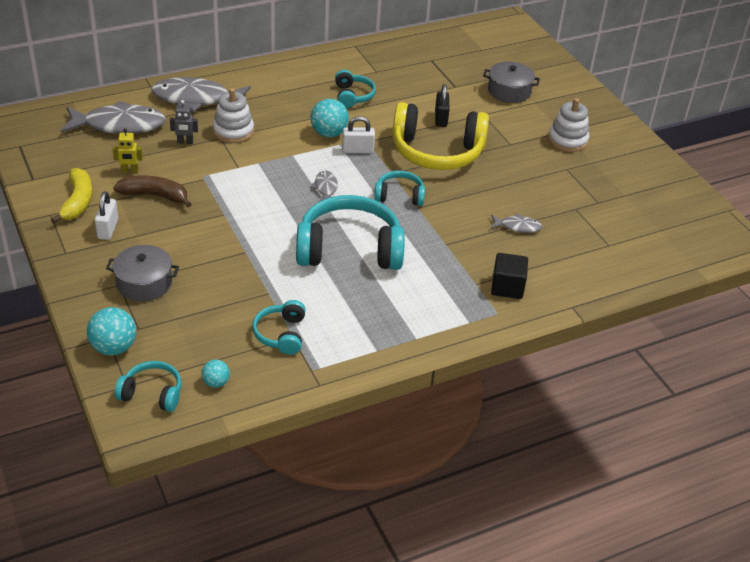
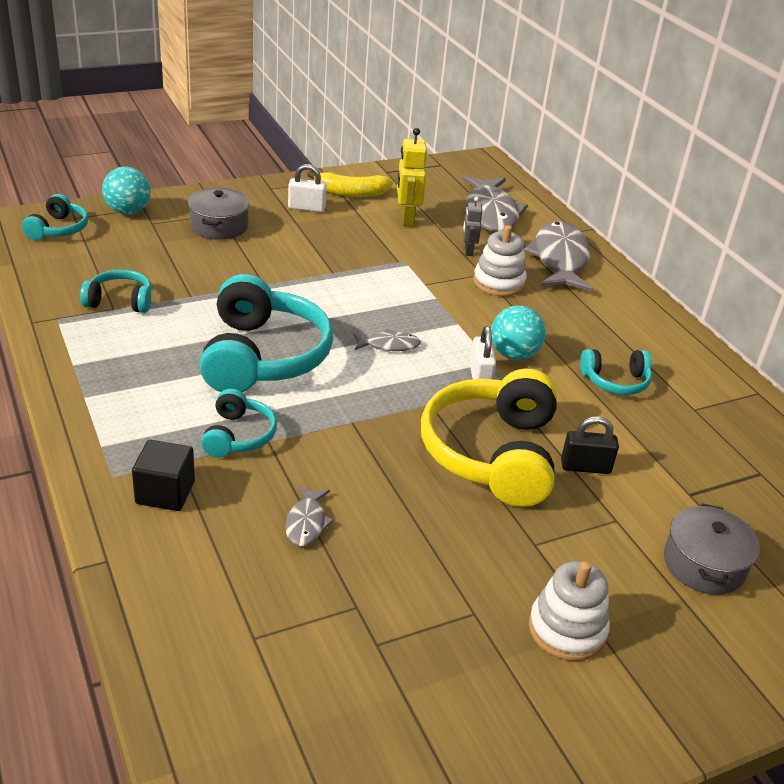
camera: 90 degrees right, 5 degrees down
(129, 171) = (407, 219): yellow robot -> yellow robot, size x1.67
(155, 195) = (364, 232): brown banana -> none
(216, 382) = (60, 261): turquoise ball -> none
(399, 196) = (377, 407): turquoise headphones -> turquoise headphones (238, 436)

